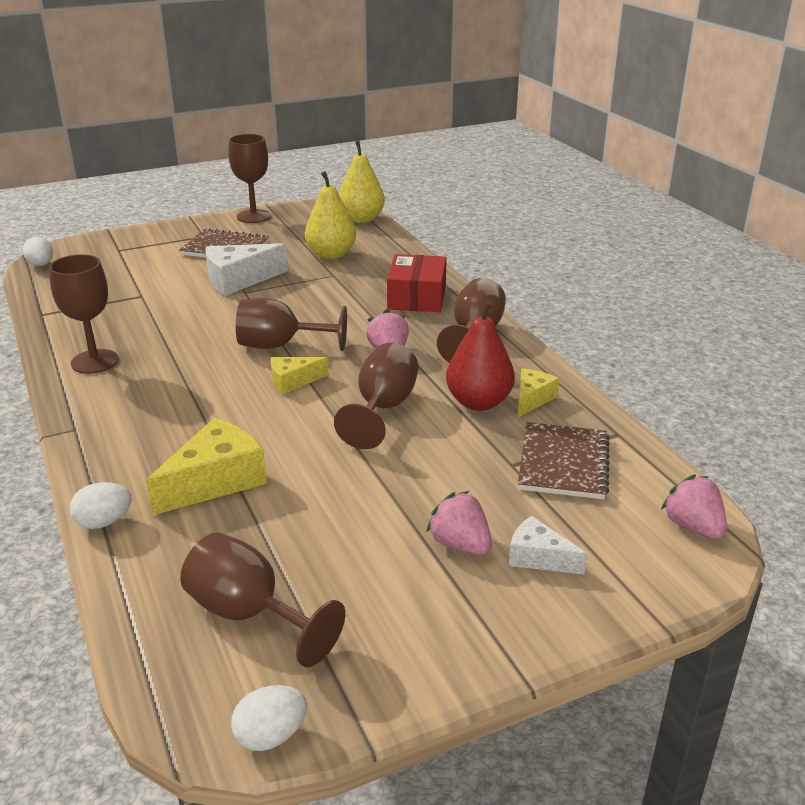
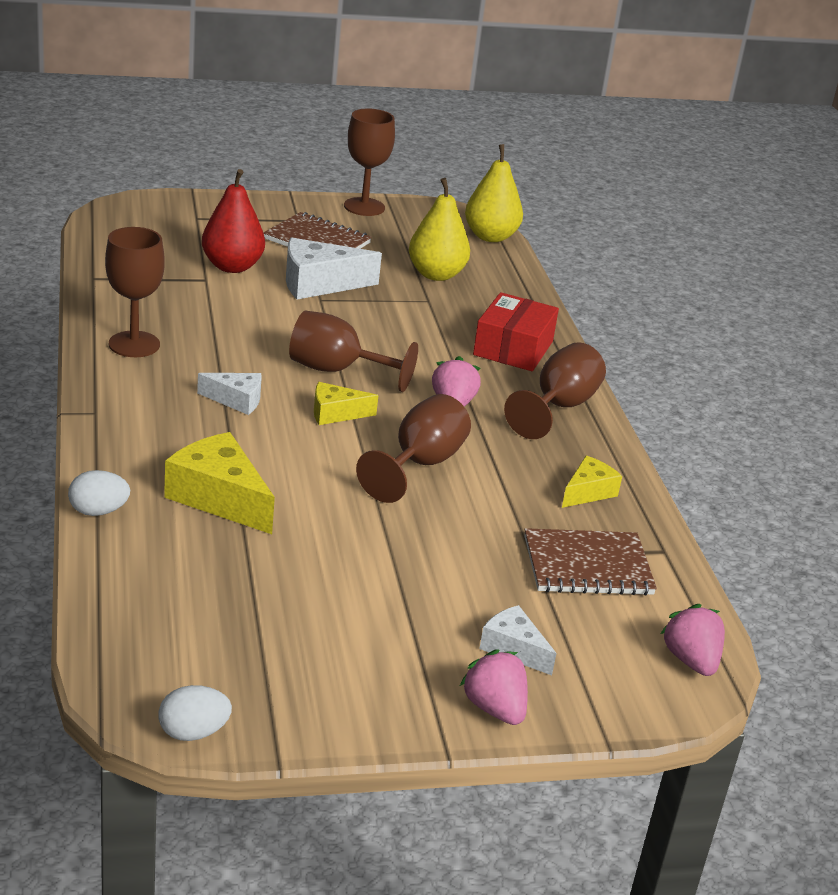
camera: 10 degrees right, 0 degrees up
(41, 265) = (106, 218): white egg -> none
(202, 390) = (236, 400): none -> white cheese
(216, 481) = (219, 498): yellow cheese -> yellow cheese turned 105 degrees counterclockwise
(249, 614) = (209, 628): brown goblet -> none
(460, 544) = (440, 617): pink strawberry -> pink strawberry (494, 708)
(478, 402) = (527, 482): red pear -> red pear (232, 267)
(563, 463) = (587, 566): brown notebook -> brown notebook turned 60 degrees clockwise

